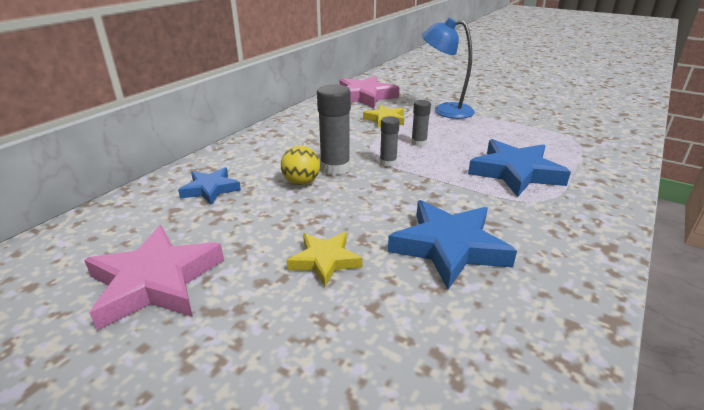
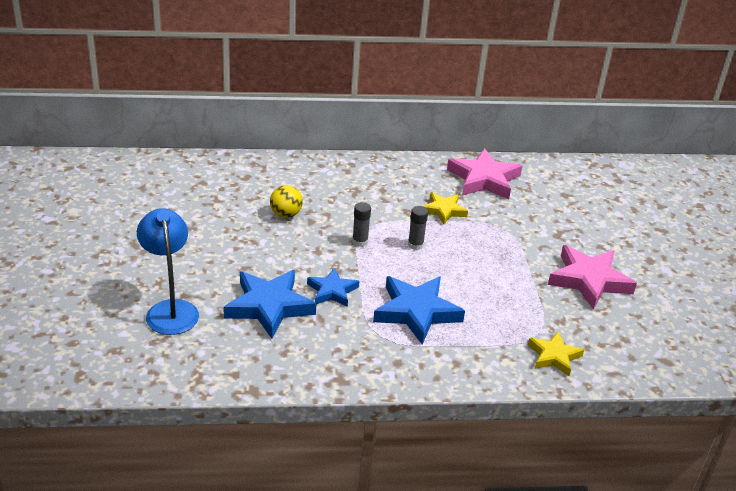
camera: 50 degrees right, 5 degrees up
(155, 282) = (137, 214): pink star -> pink star (589, 280)
(211, 189) = (237, 183): blue star -> blue star (332, 291)
(325, 260) = (208, 262): yellow star -> yellow star (554, 356)
(335, 168) = (323, 220): grey glue stick -> none
(445, 110) = (511, 237): blue lamp -> blue lamp (170, 309)

